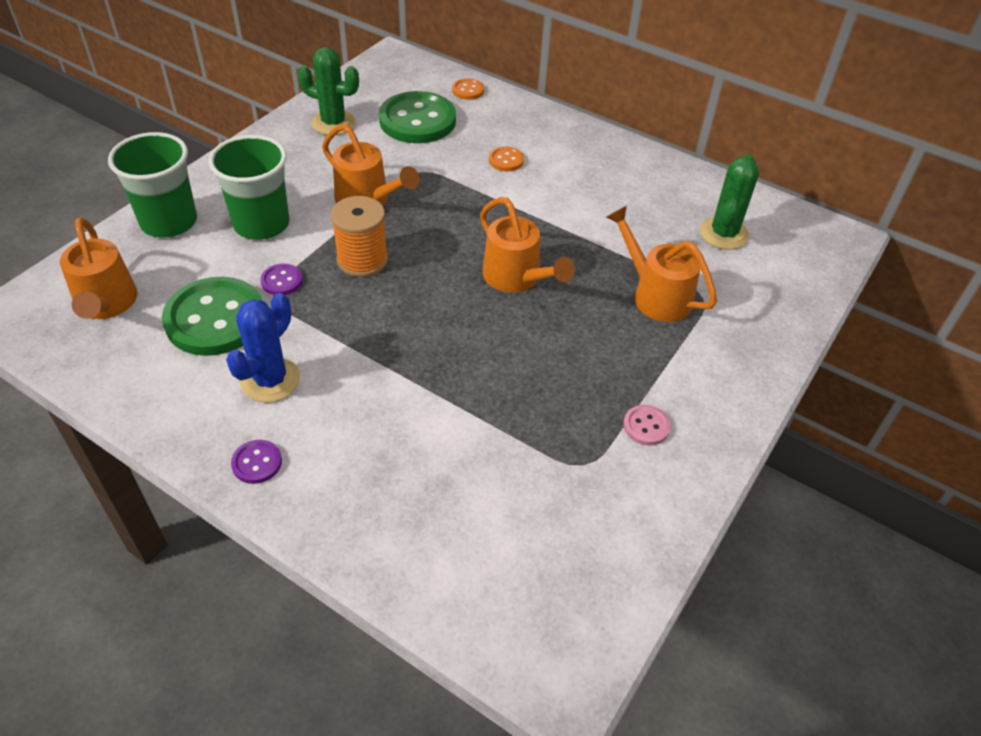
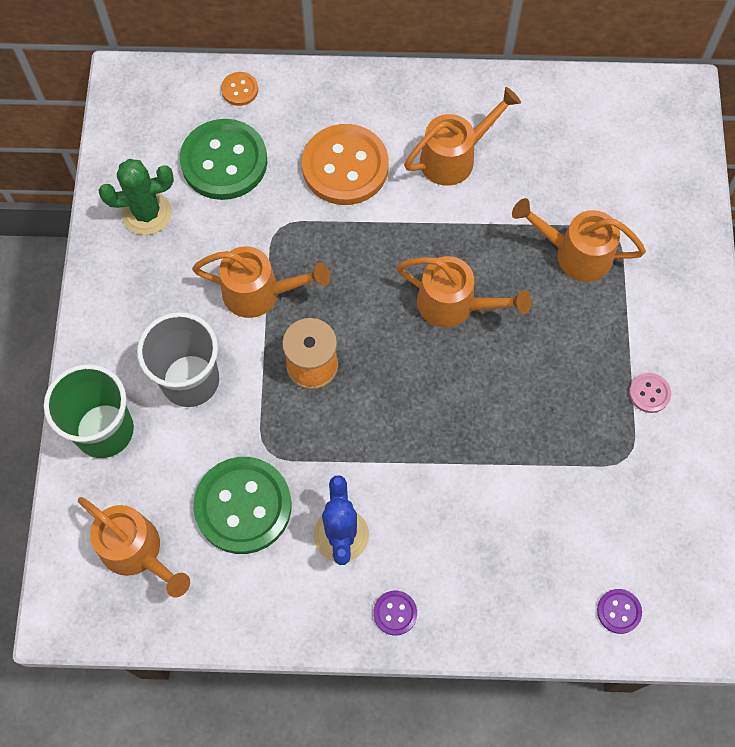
camera: 30 degrees left, 20 degrees up
(261, 224) = (190, 380): green cup -> grey cup
(282, 281) = (263, 431): purple button -> purple button (619, 611)
(506, 160) = (345, 166): orange button -> orange button, size x2.28
(601, 192) = (455, 157): none -> orange watering can
(723, 234) = (587, 147): green cactus -> none

